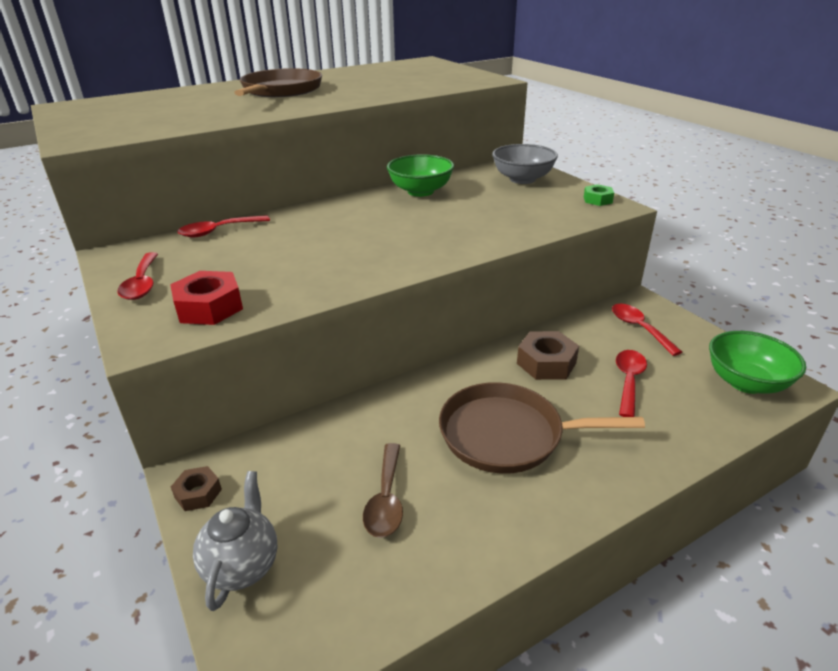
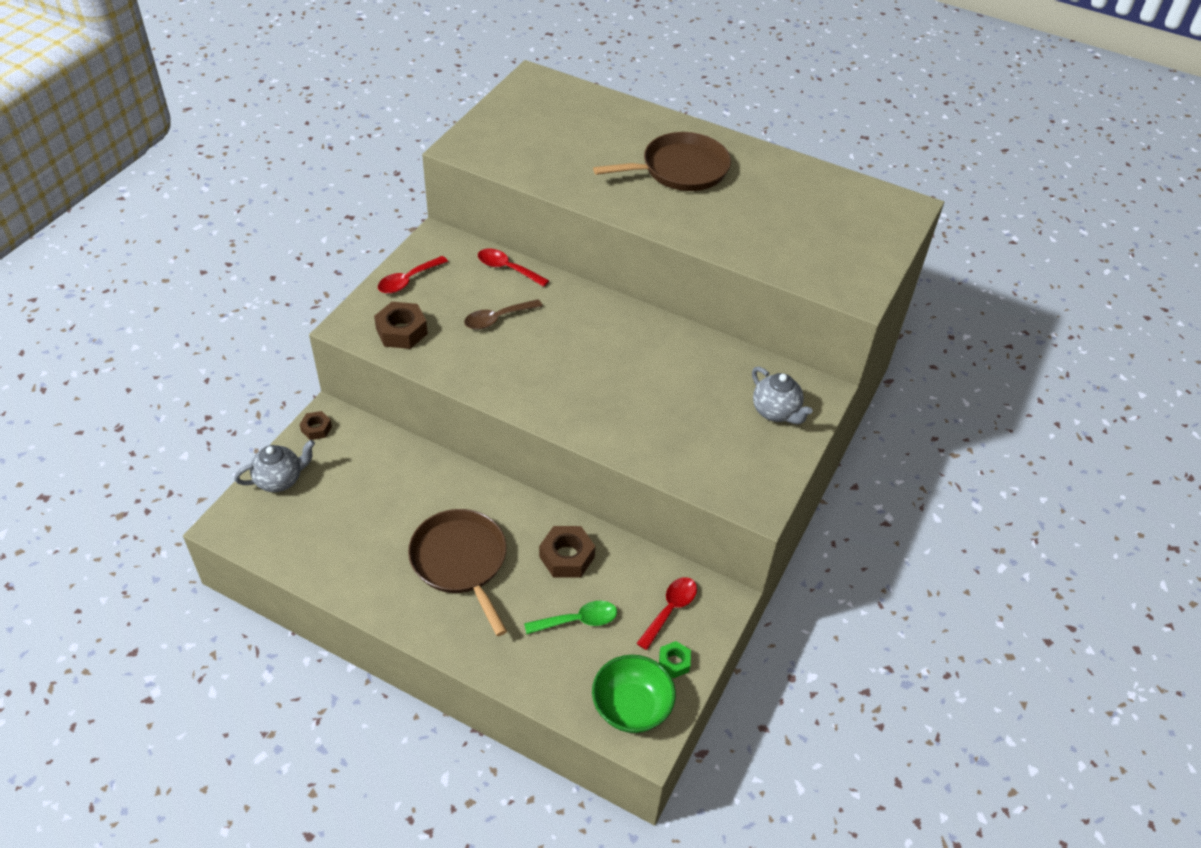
camera: 55 degrees right, 15 degrees up
(209, 307) = (401, 331): red nut -> brown nut
(386, 499) = (362, 520): brown spoon -> brown spoon (497, 319)
(420, 191) = (681, 350): green bowl -> none
(522, 179) = (776, 412): grey bowl -> grey teapot
(597, 200) = (765, 487): green nut -> green nut (674, 662)
(628, 381) = (577, 620): red spoon -> green spoon

